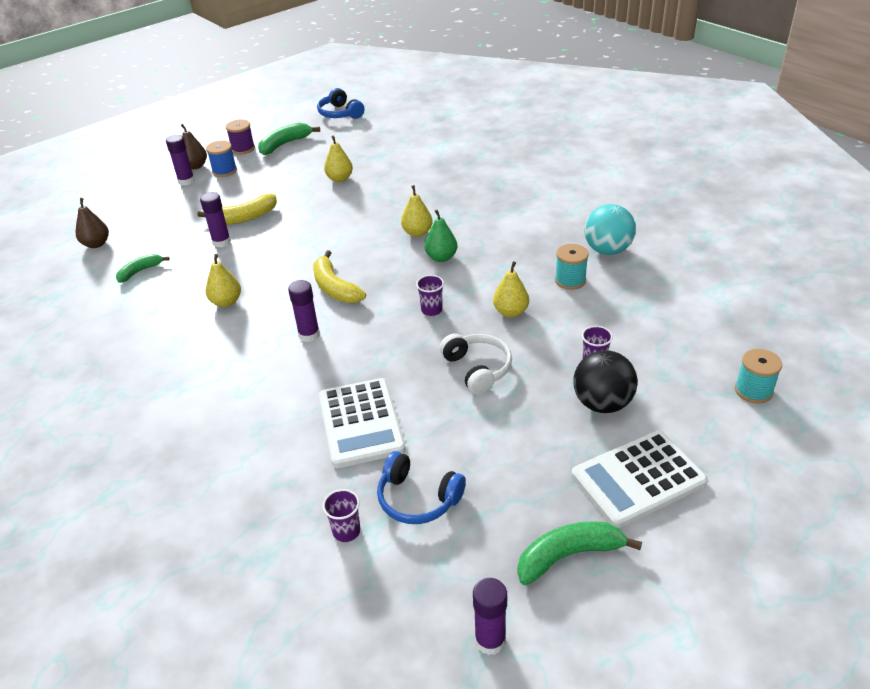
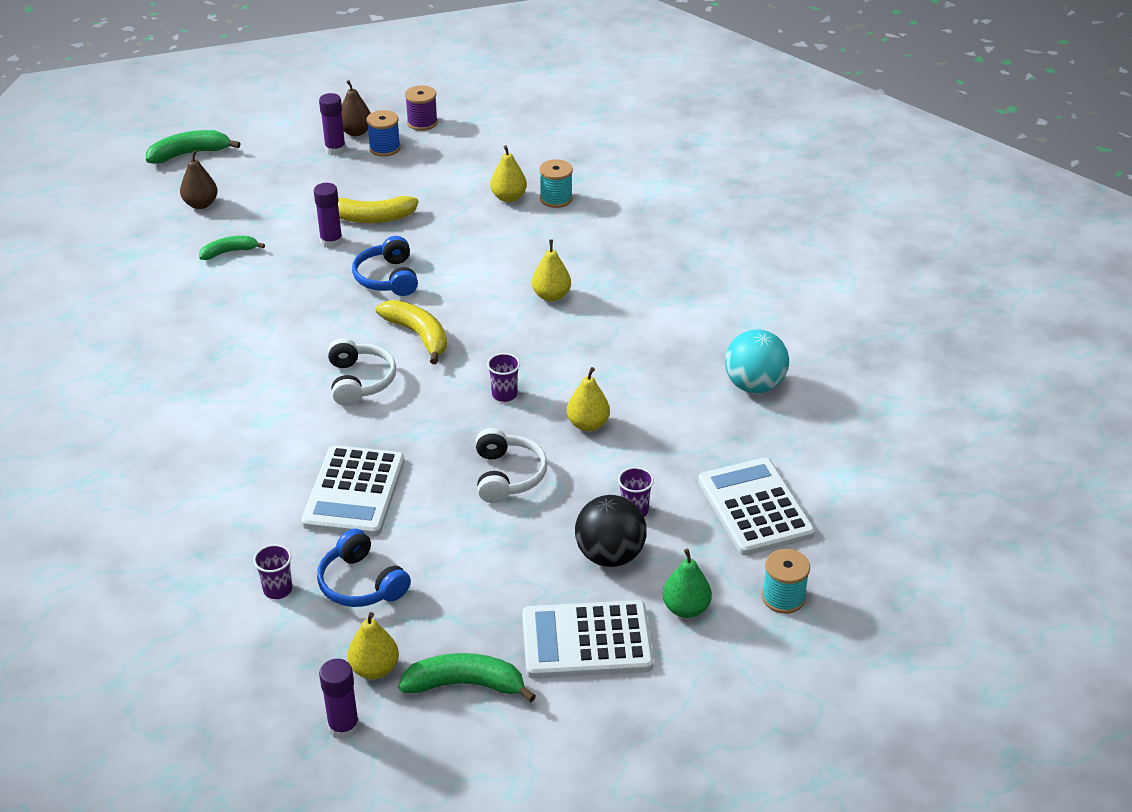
camera: 20 degrees right, 0 degrees up
(226, 302) = (297, 316): yellow pear -> yellow pear (374, 669)
(285, 144) = (474, 130): green banana -> green banana (189, 154)
(309, 335) = (359, 381): purple glue stick -> white headphones
(334, 288) = (418, 335): yellow banana -> yellow banana turned 150 degrees clockwise
(340, 113) = (566, 103): blue headphones -> blue headphones (388, 278)
(441, 257) = (557, 335): green pear -> green pear (686, 608)
(570, 280) = (682, 409): turquoise spool -> turquoise spool (556, 199)
(678, 332) = (755, 507): none -> white calculator

